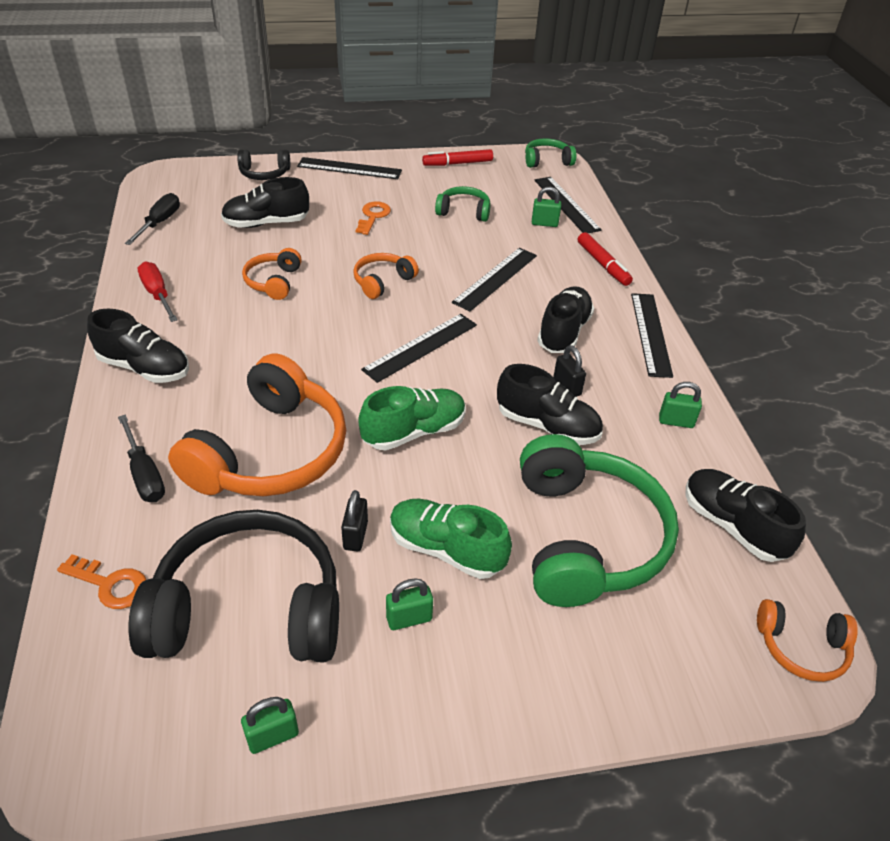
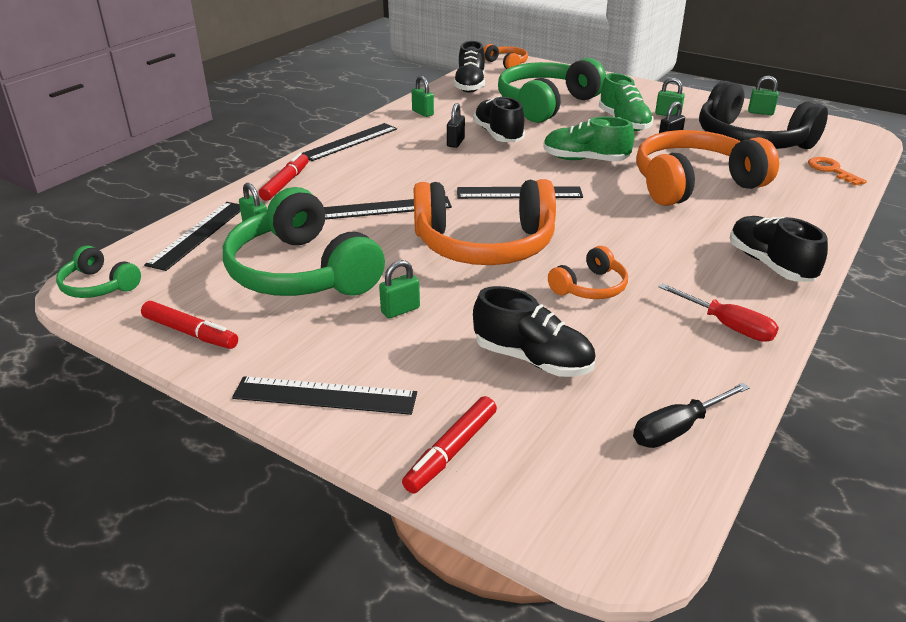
camera: 135 degrees left, 10 degrees down
(145, 474) = (793, 203): black screwdriver -> none
(157, 294) = (728, 326): red screwdriver -> red screwdriver turned 60 degrees counterclockwise
(264, 173) = (451, 451): black headphones -> red marker
(349, 168) = (325, 396): black ruler -> black ruler turned 45 degrees counterclockwise
(373, 216) = (400, 310): orange key -> green padlock
(382, 281) = (485, 244): orange headphones -> orange headphones, size x2.10
(463, 211) = (301, 272): green headphones -> green headphones, size x2.10
(563, 332) = (403, 163): black shoe -> none

